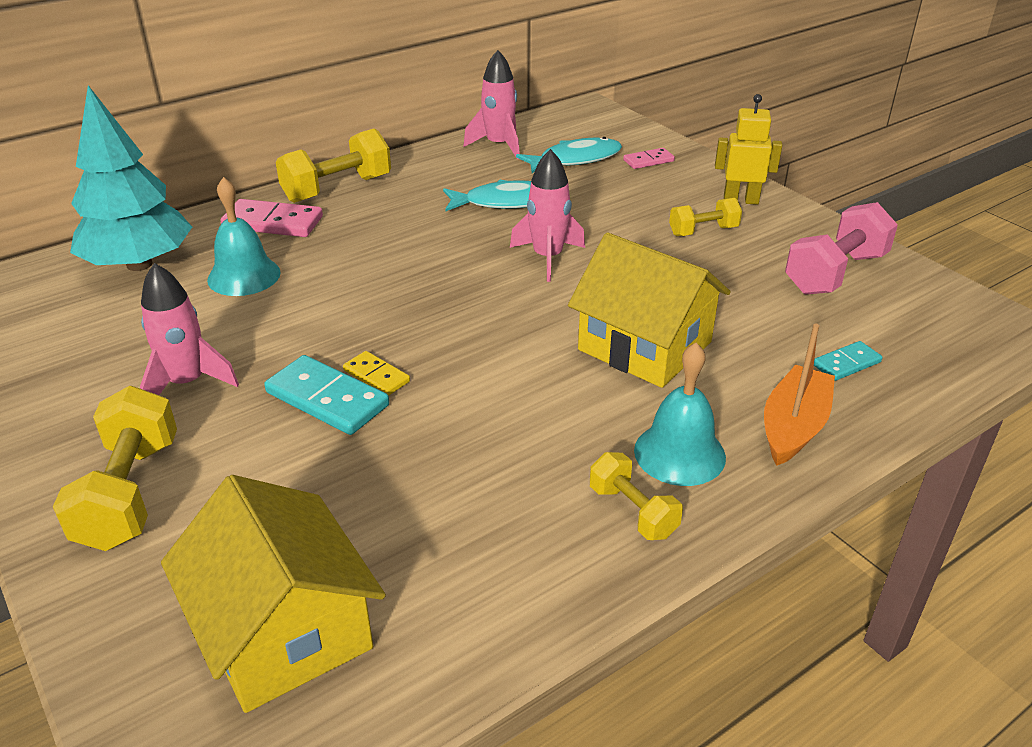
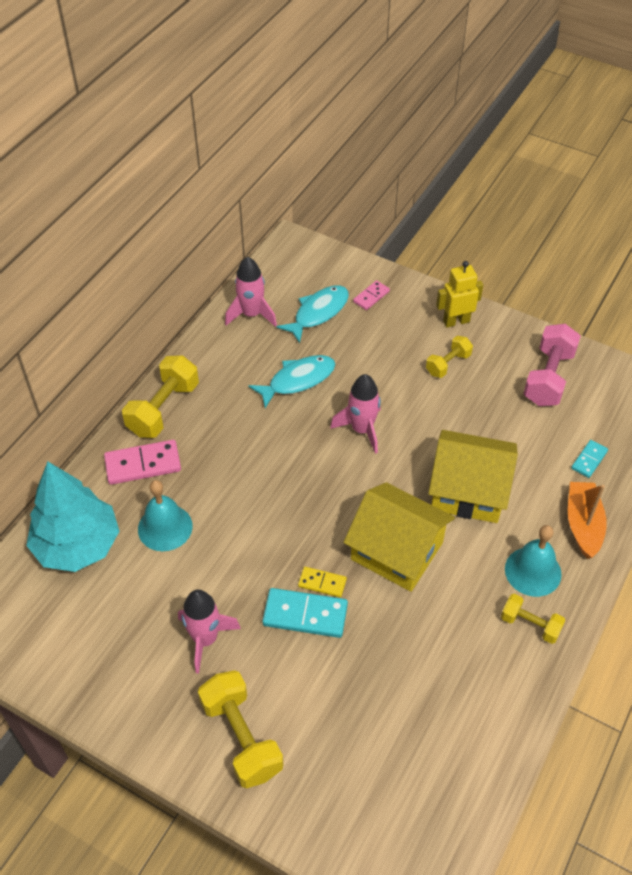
camera: 25 degrees left, 15 degrees up
(284, 630) = (399, 783): yellow house -> yellow house (397, 551)

